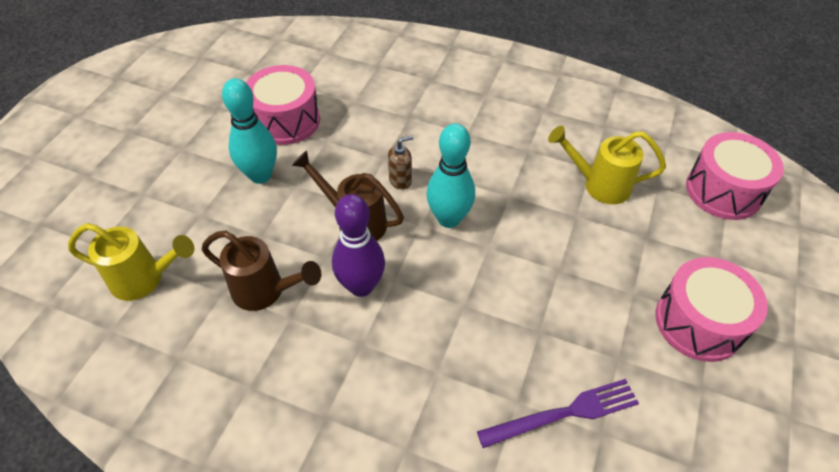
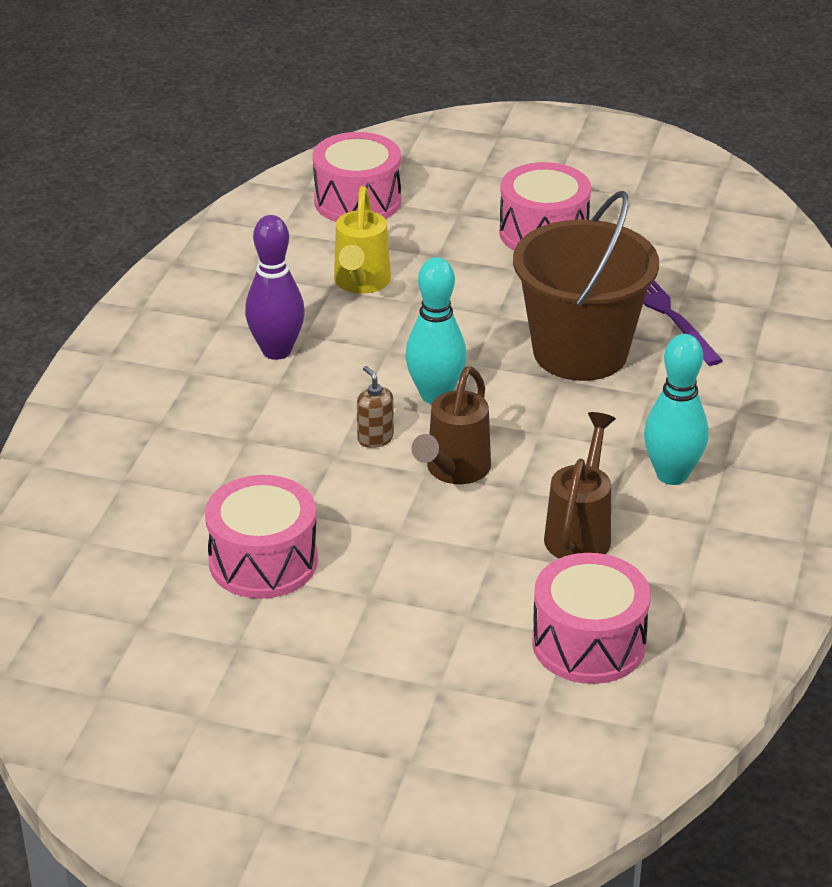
camera: 95 degrees left, 15 degrees down
(145, 279) = (588, 643): yellow watering can -> pink drum
(260, 175) = (383, 569): turquoise bowling pin -> turquoise bowling pin (672, 475)
(361, 286) = (553, 456): purple bowling pin -> purple bowling pin (276, 351)
(503, 325) = (580, 352): none -> brown bucket

